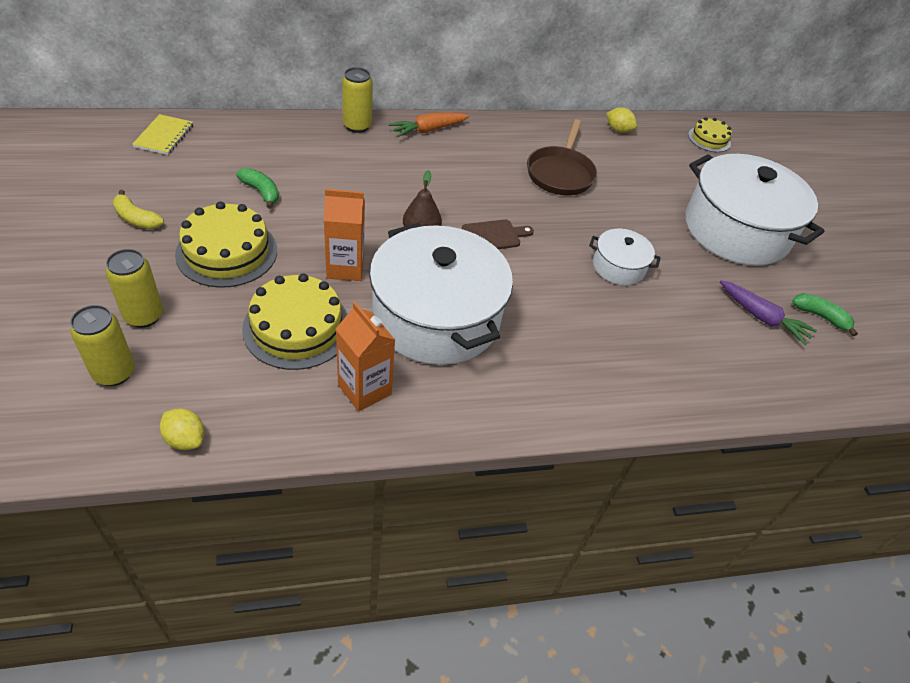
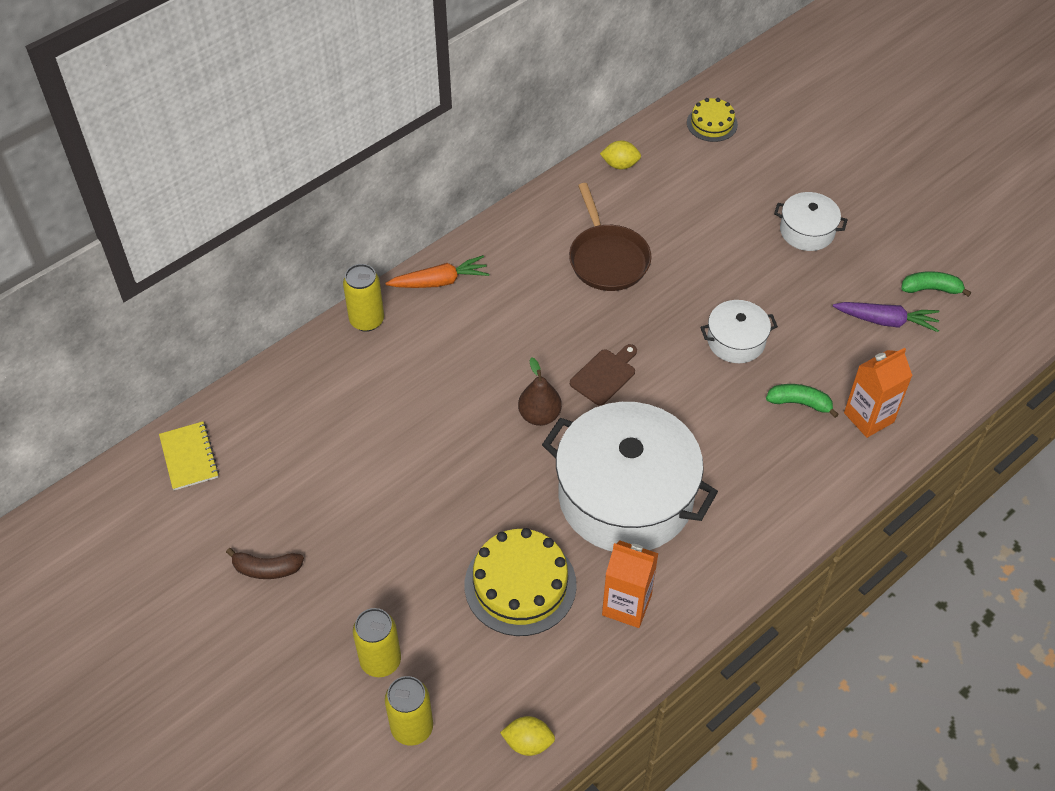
camera: 25 degrees left, 5 degrees up
(136, 219) = (267, 569): yellow banana -> brown banana
(227, 252) = (386, 549): yellow cake -> none
(261, 192) = (351, 462): green banana -> green banana (799, 403)
(345, 268) = (506, 497): orange carton -> orange carton (868, 417)
(428, 130) = (440, 281): orange carrot -> orange carrot turned 135 degrees counterclockwise
(736, 230) = (807, 231): white pot -> white pot, size x0.47

